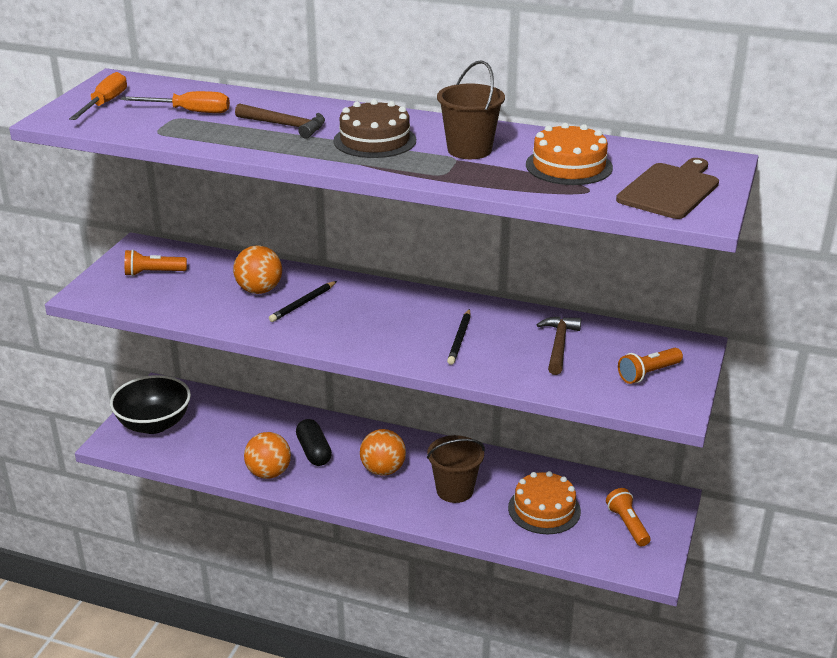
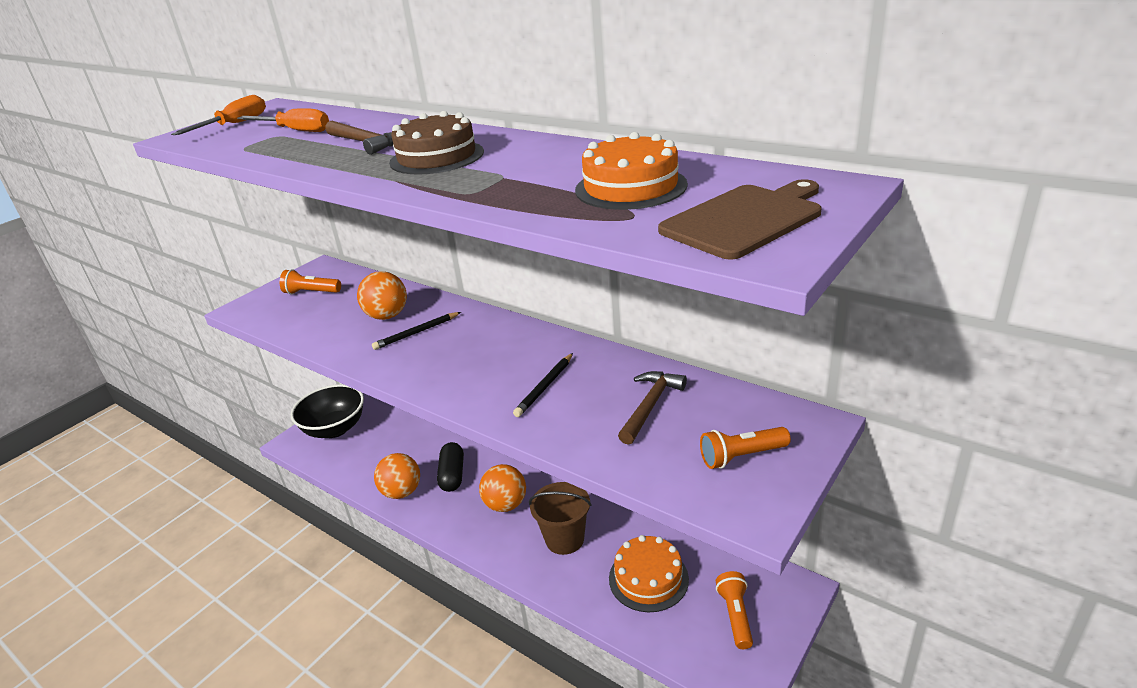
camera: 20 degrees right, 0 degrees up
(469, 150) = (528, 168): brown bucket -> none

